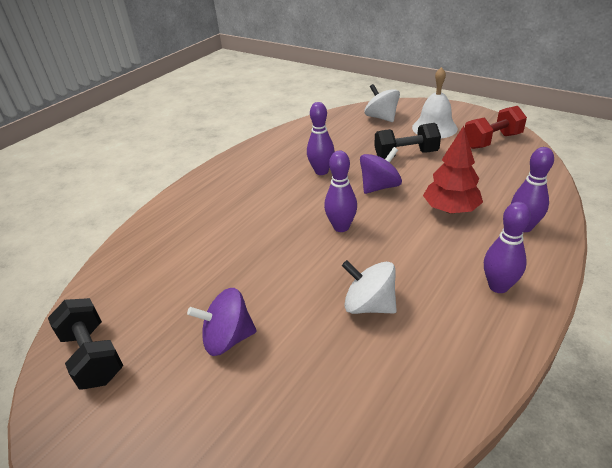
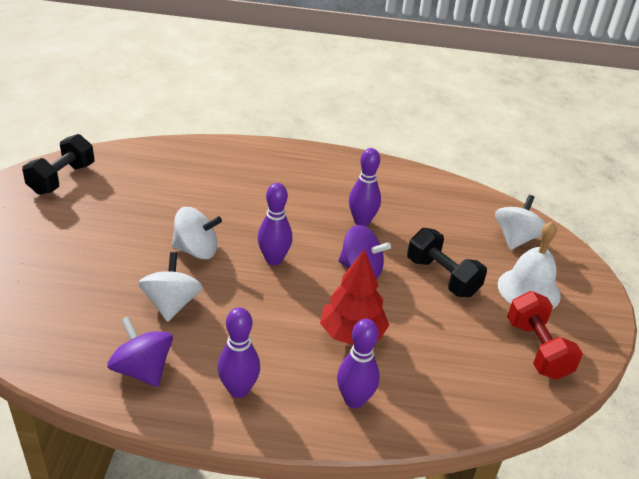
camera: 55 degrees right, 0 degrees up
(228, 338) = (101, 235): purple spinning top -> purple spinning top (143, 370)
(299, 271) = (196, 250): none -> white spinning top
(492, 141) = (537, 349): red dumbbell -> red dumbbell turned 45 degrees clockwise

